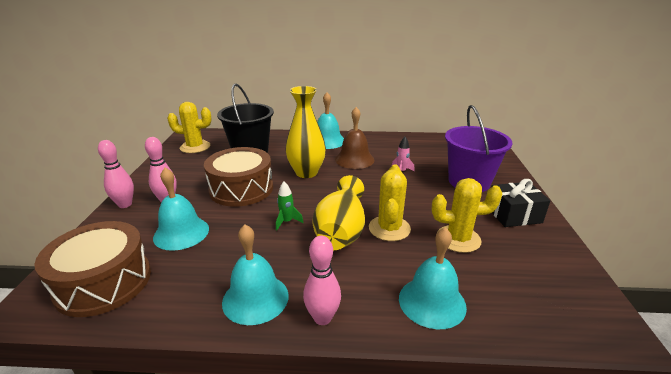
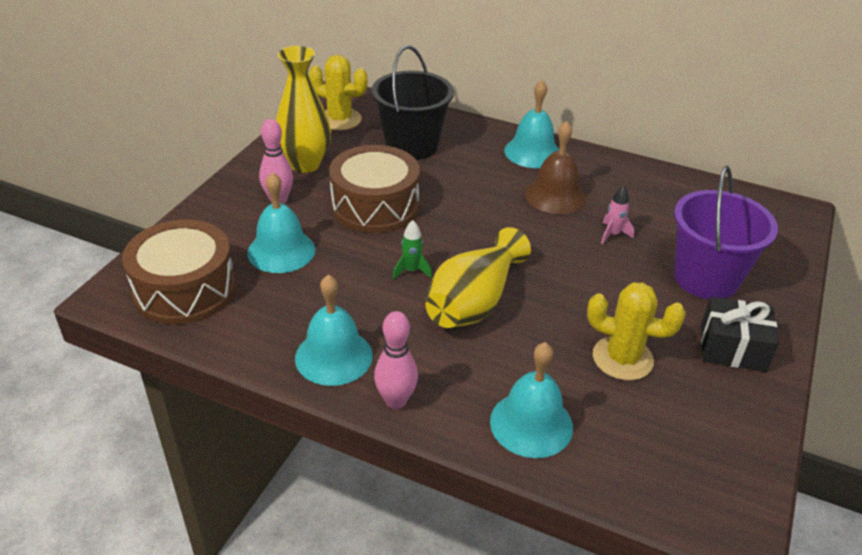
camera: 20 degrees right, 10 degrees up
(125, 204) = (228, 193): pink bowling pin -> none
(306, 172) = (473, 201): yellow vase -> yellow vase (305, 164)
(389, 228) = (538, 317): yellow cactus -> none

